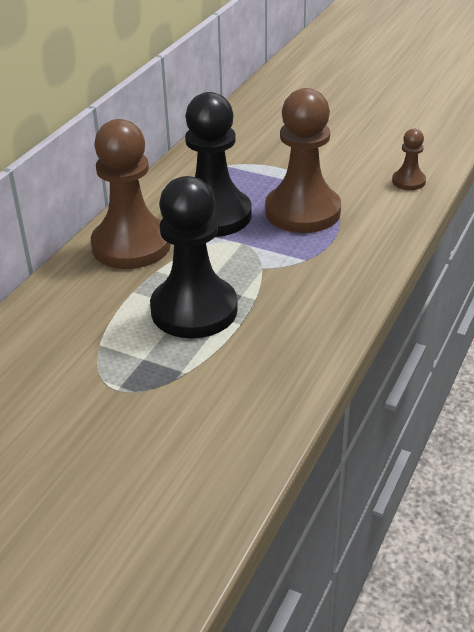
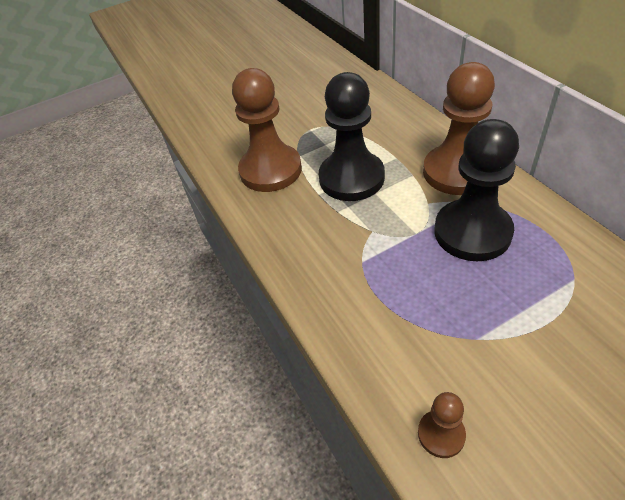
camera: 130 degrees right, 10 degrees up
(302, 212) = (438, 296): brown pawn -> brown pawn (270, 170)

